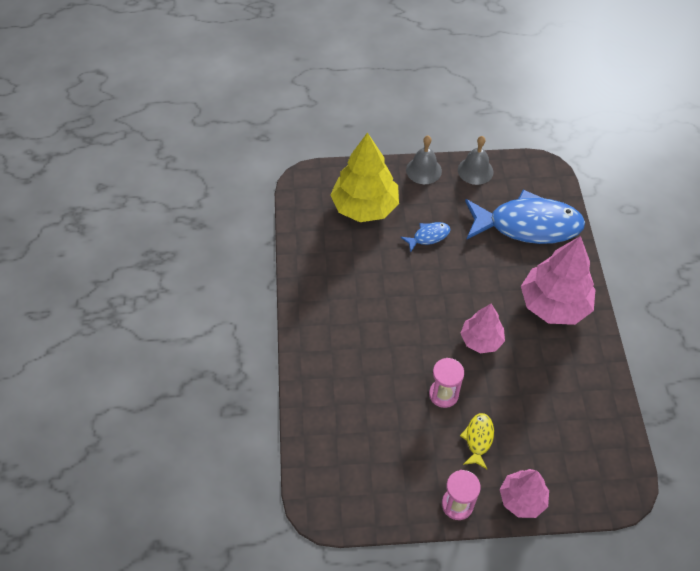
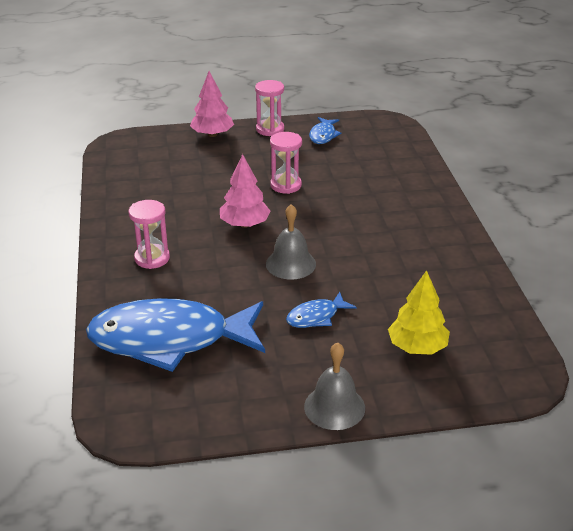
camera: 175 degrees right, 20 degrees down
(365, 207) = (417, 347): yellow tree -> yellow tree, size x0.59
(398, 485) = (323, 135): none -> blue fish
(475, 170) = (246, 413): grey bell -> grey bell (290, 264)
(478, 439) = (250, 161): yellow fish -> none
(554, 304) = (152, 258): pink tree -> pink hourglass

